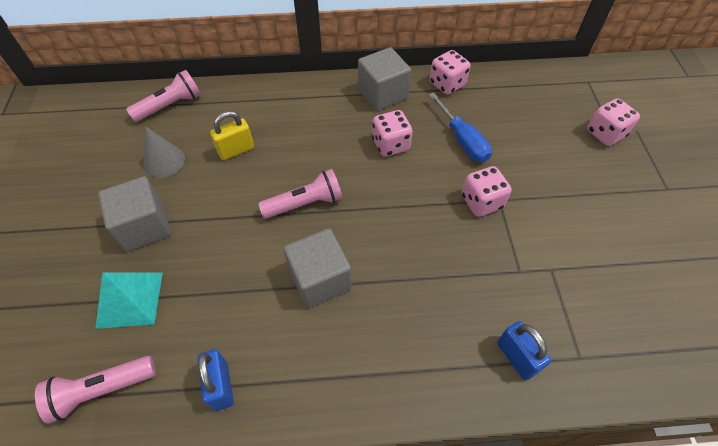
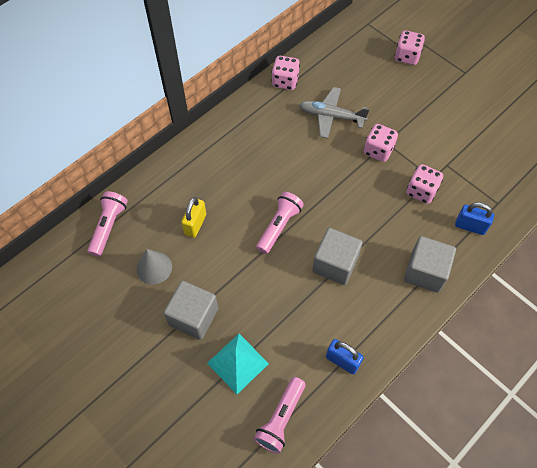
camera: 40 degrees left, 5 degrees up
(382, 94) = (250, 116): grey cube -> grey cube (425, 272)
(390, 145) = (291, 150): pink dice -> pink dice (421, 191)
(462, 140) = (331, 116): blue screwdriver -> grey plane

